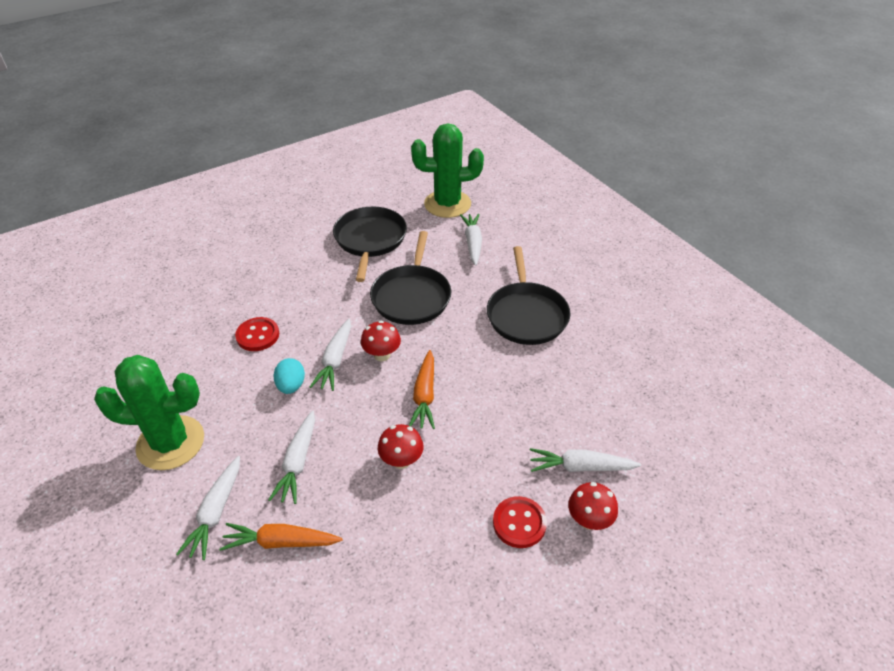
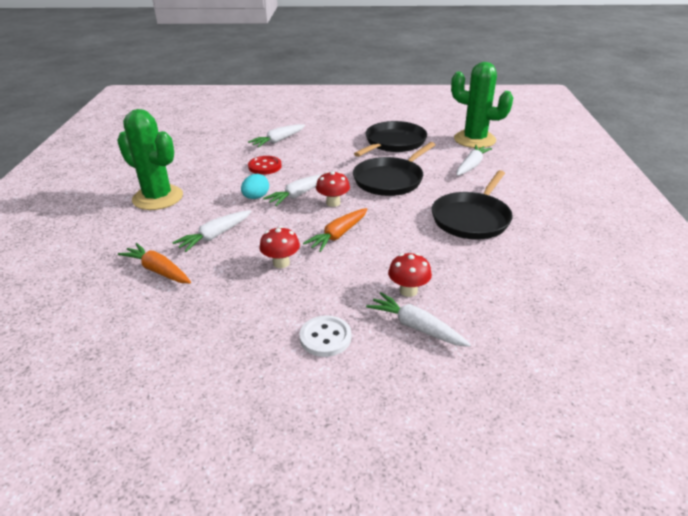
camera: 35 degrees right, 10 degrees down
(216, 512) = (141, 239): white carrot -> white carrot (278, 140)
(519, 523) = (325, 337): red button -> white button
(589, 520) = (385, 364): red mushroom -> red mushroom (408, 291)

